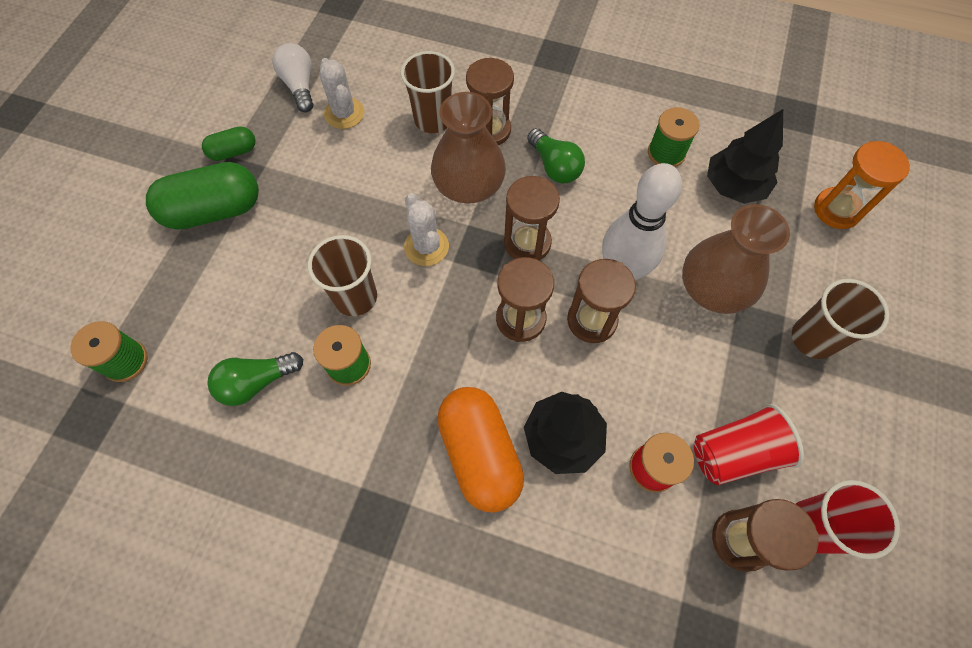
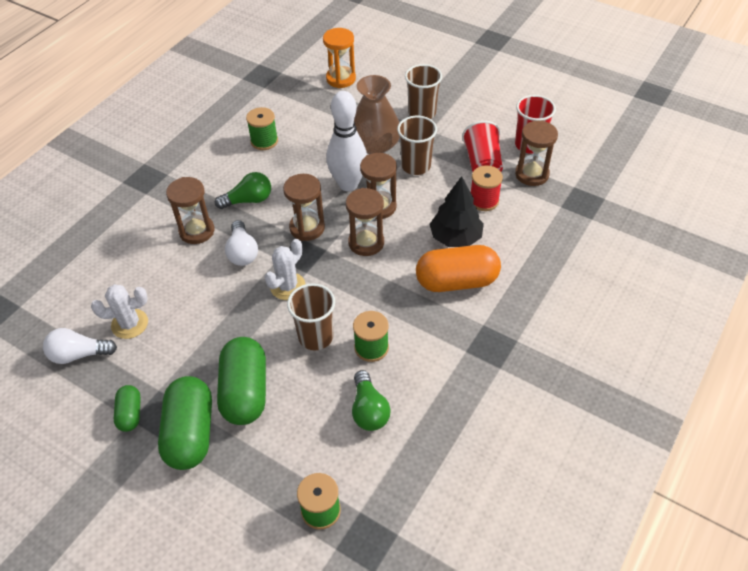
camera: 75 degrees left, 15 degrees down
(270, 246) = (245, 392): none -> green capsule
(426, 247) = (287, 286): white cactus -> white cactus turned 45 degrees counterclockwise
(433, 120) = (168, 264): brown cup -> brown cup (416, 166)
(469, 185) = (242, 252): brown vase -> white light bulb
(734, 186) = (305, 116): black tree -> none

